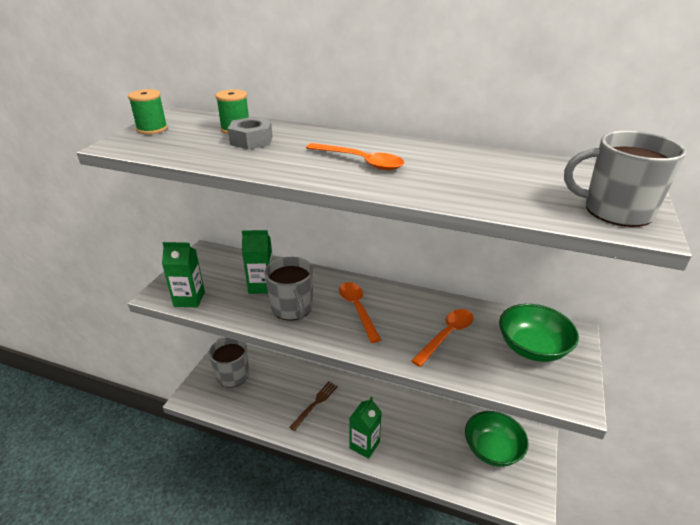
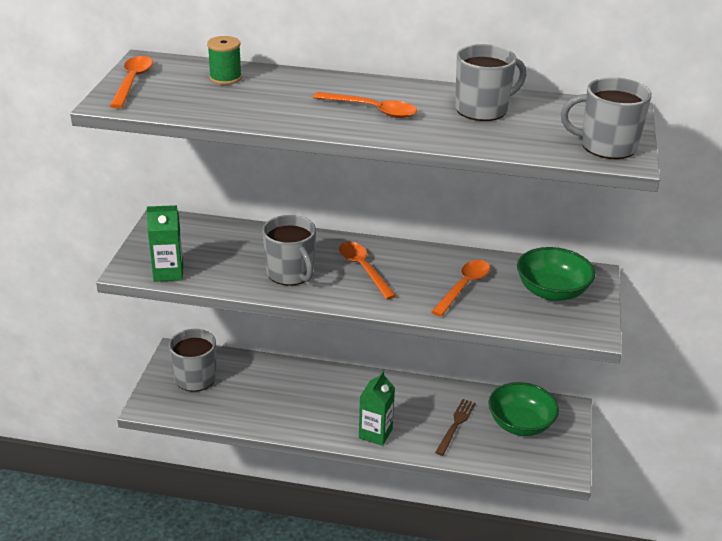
camera: 10 degrees left, 0 degrees up
(152, 129) = (132, 82): green spool -> orange spoon
(251, 140) = (250, 91): grey nut -> none
(261, 286) = (247, 253): green carton -> none
(315, 404) = (307, 399): brown fork -> brown fork (456, 425)
(474, 166) = (482, 109): none -> grey mug

